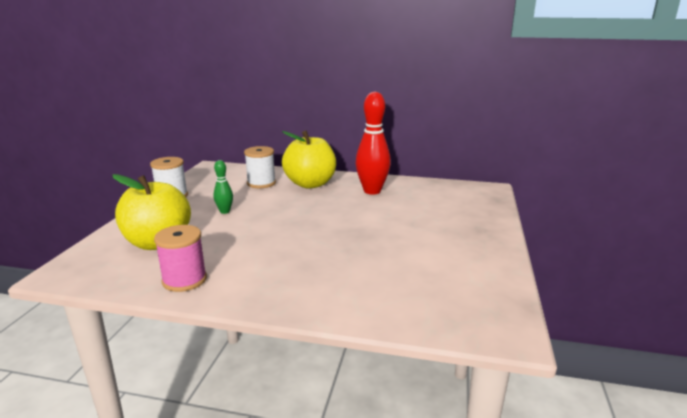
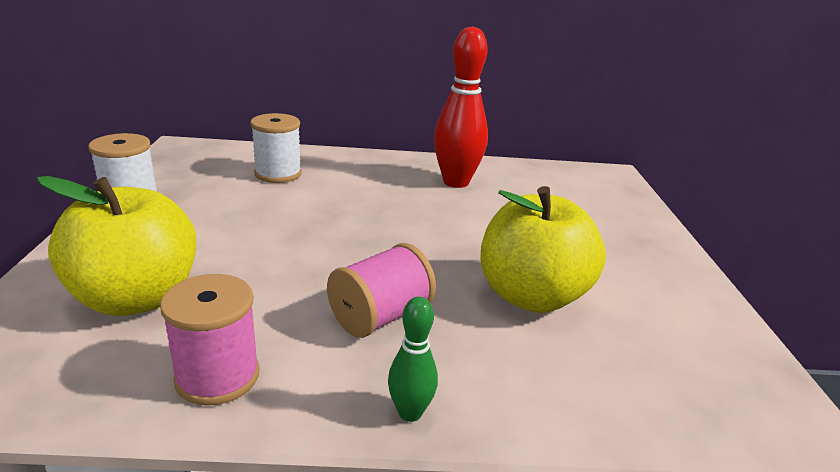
camera: 15 degrees left, 5 degrees up
(225, 211) = (238, 228): green bowling pin -> green bowling pin (410, 412)
(283, 260) = (380, 316): none -> pink spool
(310, 184) = (357, 173): yellow apple -> yellow apple (531, 296)

